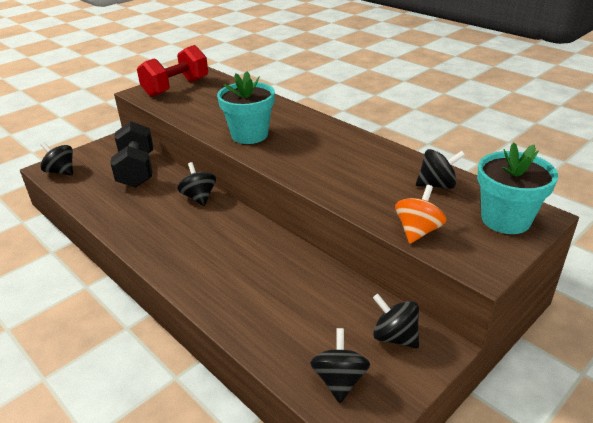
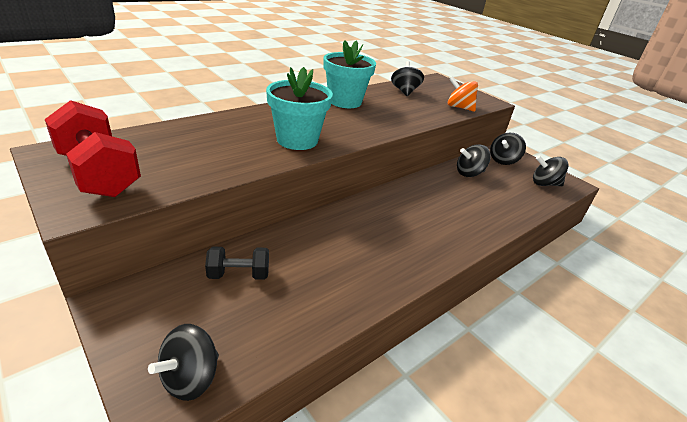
camera: 90 degrees left, 0 degrees up
(136, 170) = (239, 274): black dumbbell -> black dumbbell, size x0.55
(199, 197) = (328, 223): black spinning top -> black spinning top (469, 173)
(505, 219) = (443, 86): turquoise flower pot -> turquoise flower pot (345, 101)

